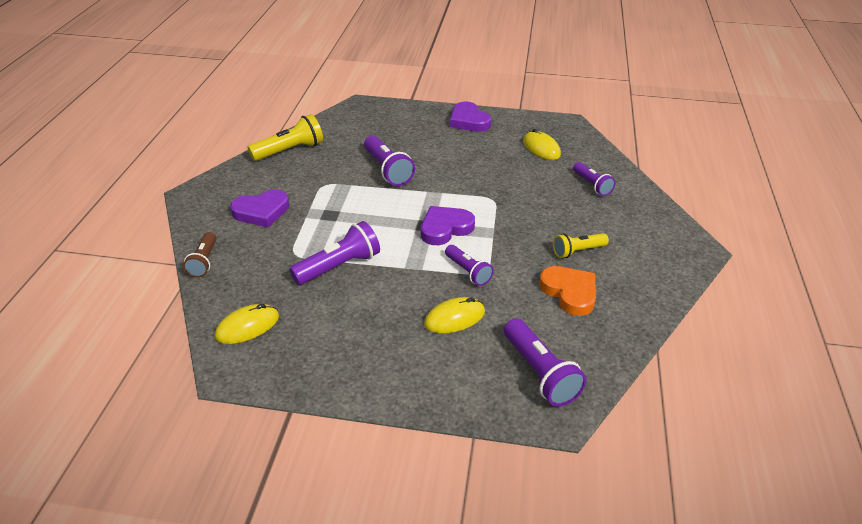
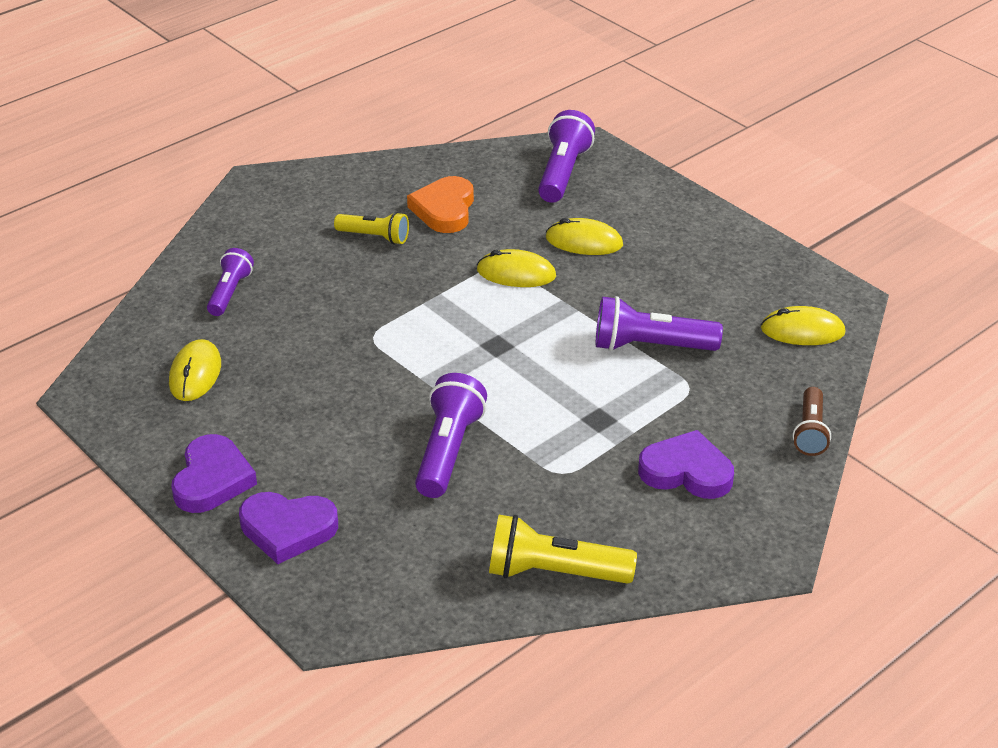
camera: 140 degrees left, 0 degrees up
(204, 262) = (810, 432): brown flashlight -> brown flashlight turned 150 degrees clockwise
(445, 228) = (478, 329): purple heart -> purple heart (287, 529)
(468, 272) = (516, 273): purple flashlight -> yellow mouse

